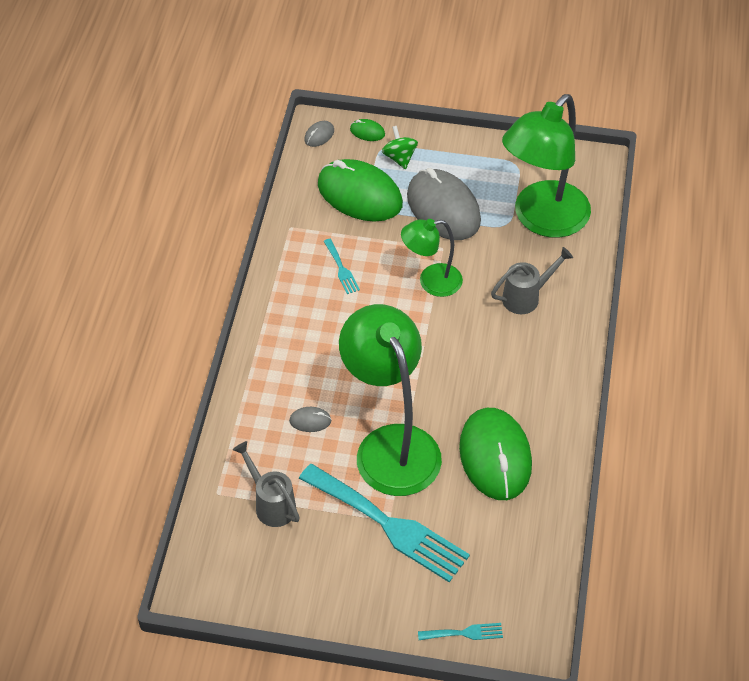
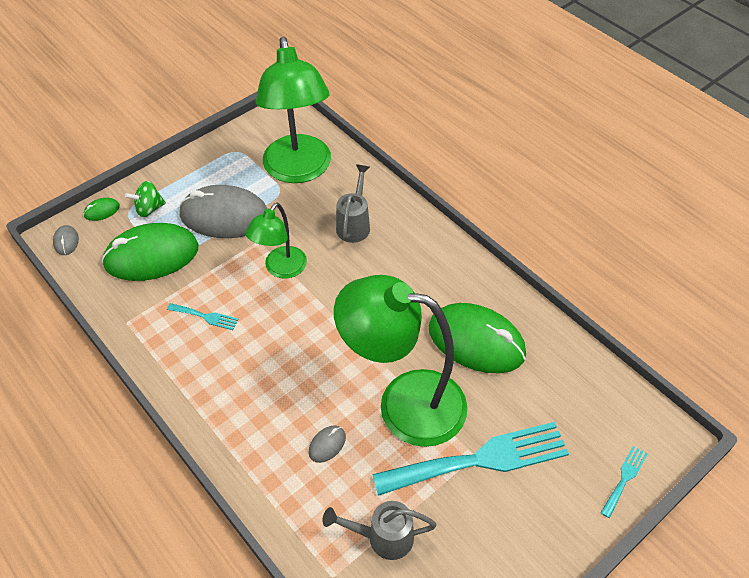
camera: 50 degrees left, 0 degrees up
(399, 158) = (149, 209): green spinning top -> green spinning top turned 45 degrees counterclockwise

